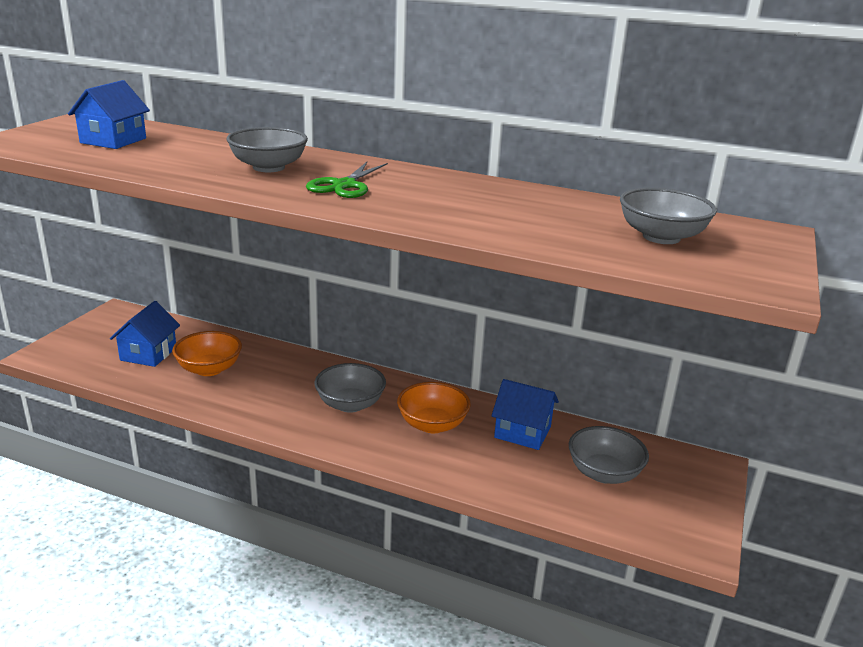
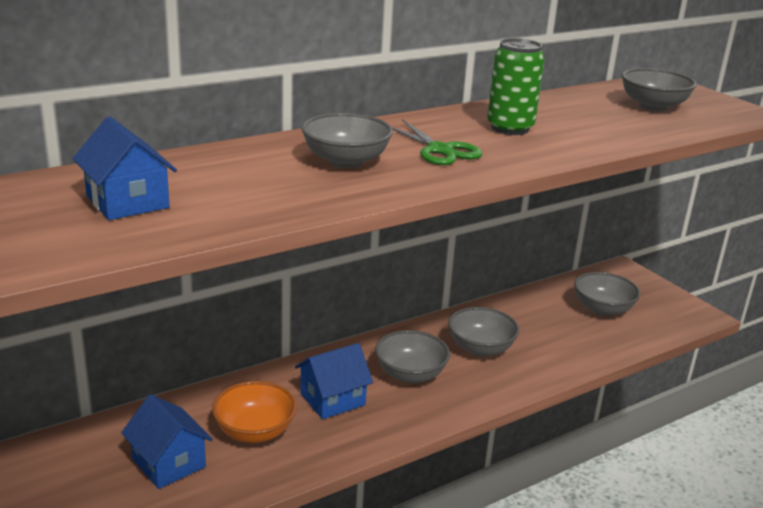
camera: 55 degrees left, 0 degrees up
(432, 425) = (480, 348): orange bowl -> grey bowl
(449, 196) = (510, 128): none -> green can
(522, 432) = (526, 315): blue house -> blue house (332, 399)

